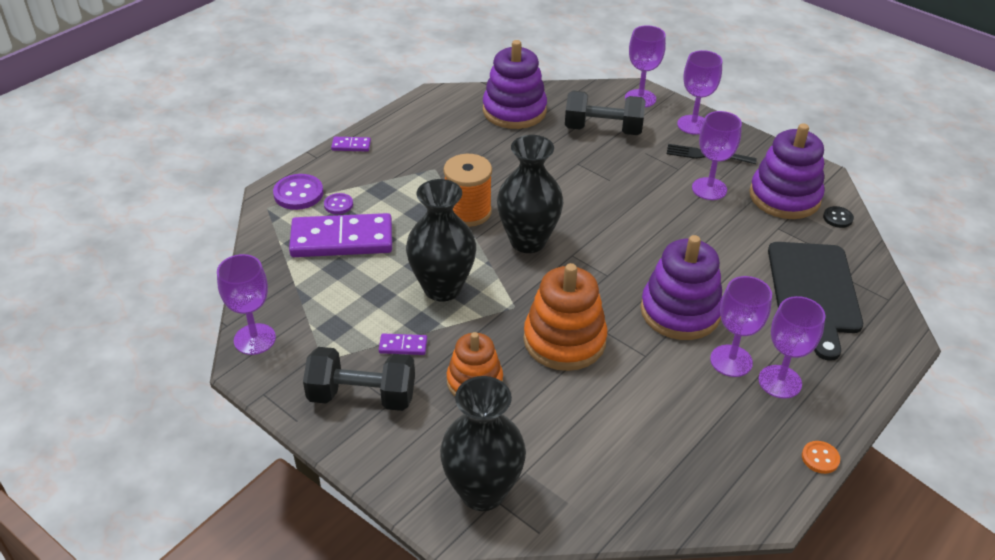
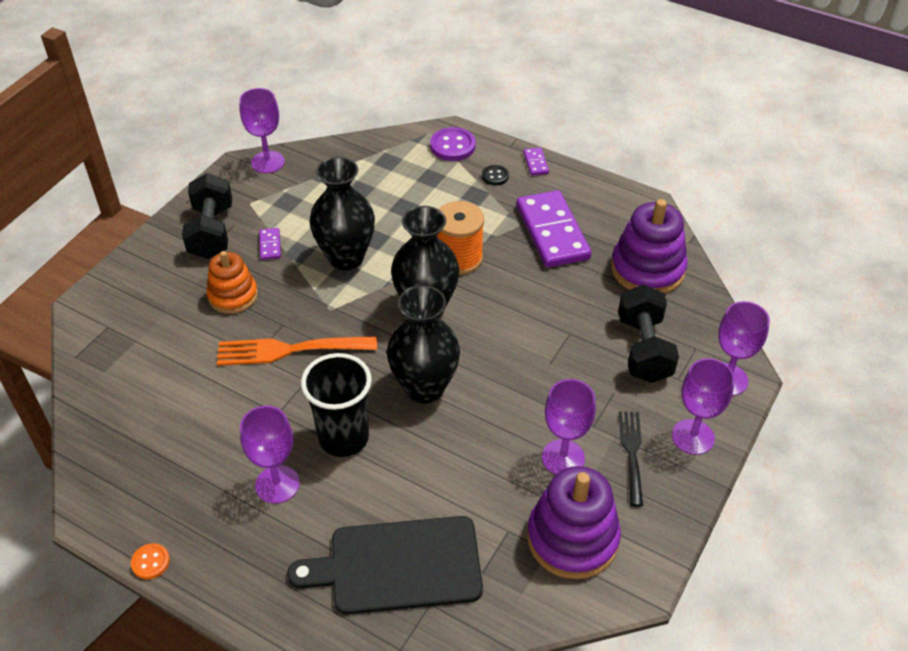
camera: 80 degrees right, 5 degrees up
(338, 205) = (444, 173): purple button -> none
(342, 240) = (396, 184): purple domino -> purple domino (552, 232)
(482, 491) = (115, 317): black vase -> black vase (424, 388)
(564, 340) = (290, 350): orange stacking toy -> orange fork
(680, 311) = (343, 438): purple stacking toy -> black cup
(780, 382) = (251, 528): purple goblet -> none
(837, 218) = (546, 599): black button -> black button (495, 176)

